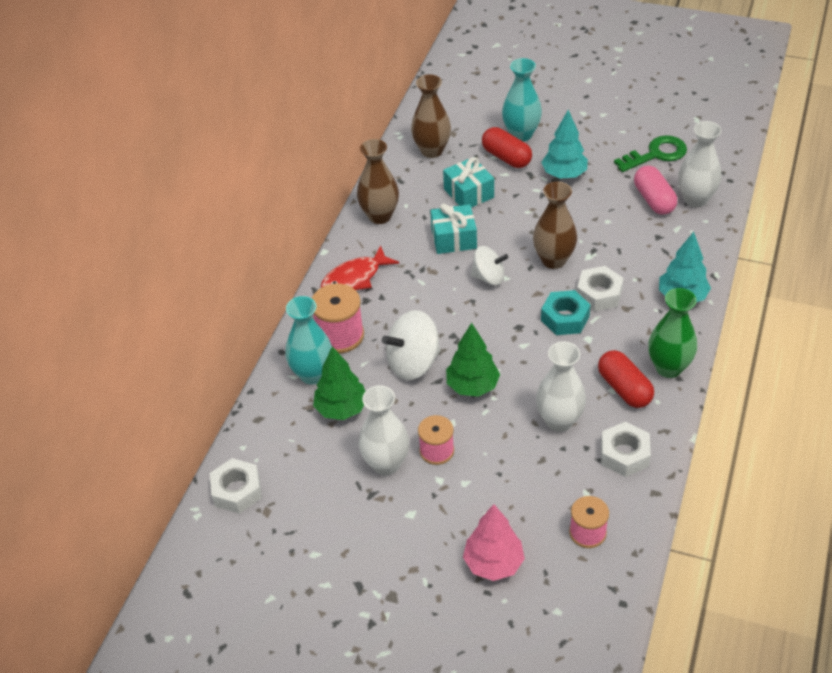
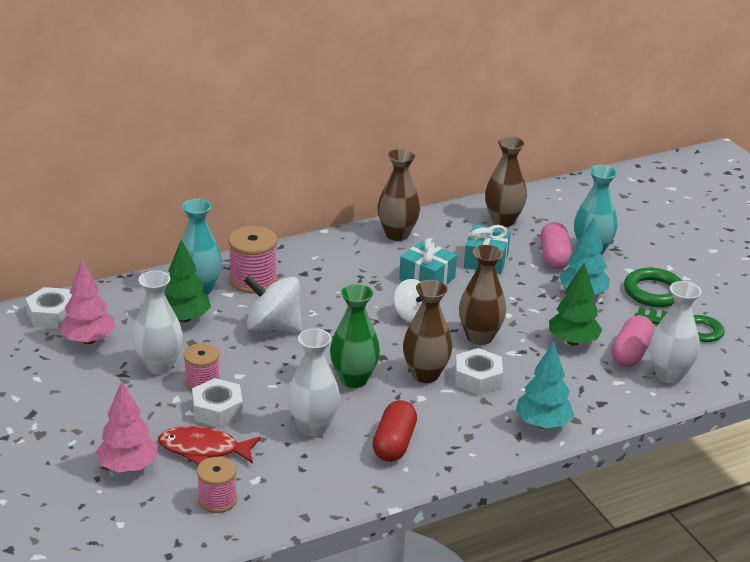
camera: 40 degrees right, 15 degrees down
(301, 487) = (89, 340): none -> pink tree
(355, 278) = (318, 257): red fish -> red fish (203, 449)
(472, 386) = (289, 366): green tree -> green tree (573, 341)
(506, 157) = (554, 257): red capsule -> pink capsule
(565, 318) = (425, 374): turquoise nut -> brown vase
(601, 140) = (653, 292): none -> green ring
(624, 454) = (323, 479): white nut -> white nut (217, 410)
(668, 368) = (451, 456): green vase -> green vase (353, 379)

